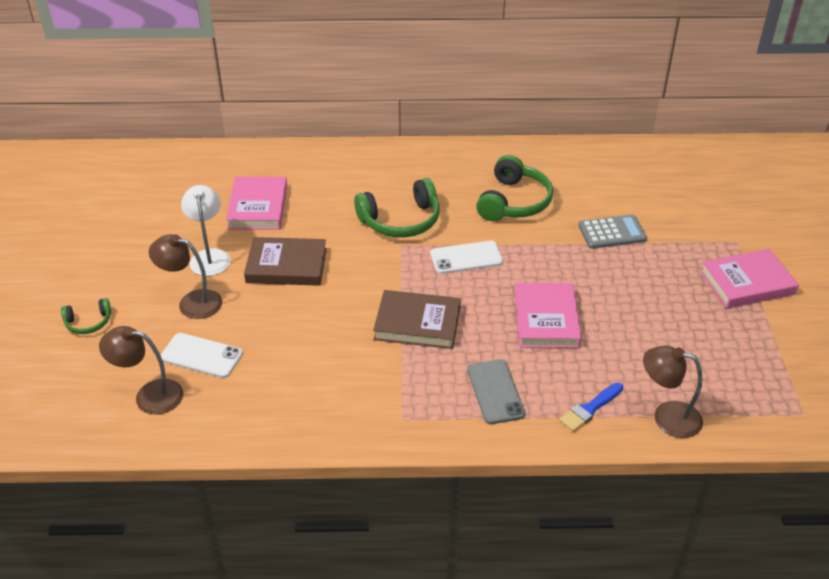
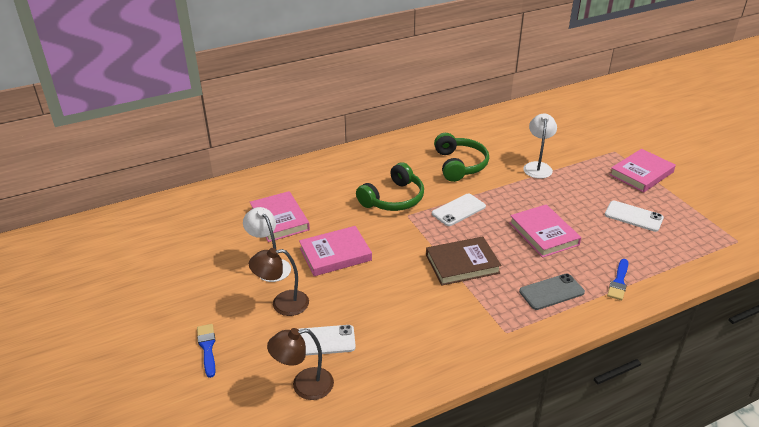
camera: 25 degrees left, 5 degrees down
(88, 322) = (207, 347): green headphones -> blue brush
(286, 265) = (335, 254): brown book -> pink book
(495, 392) = (551, 292): grey phone -> grey phone turned 75 degrees counterclockwise
(612, 232) = (537, 166): grey calculator -> white lamp
(667, 417) = (667, 270): brown lamp -> none
(684, 335) = (633, 216): none -> white phone

